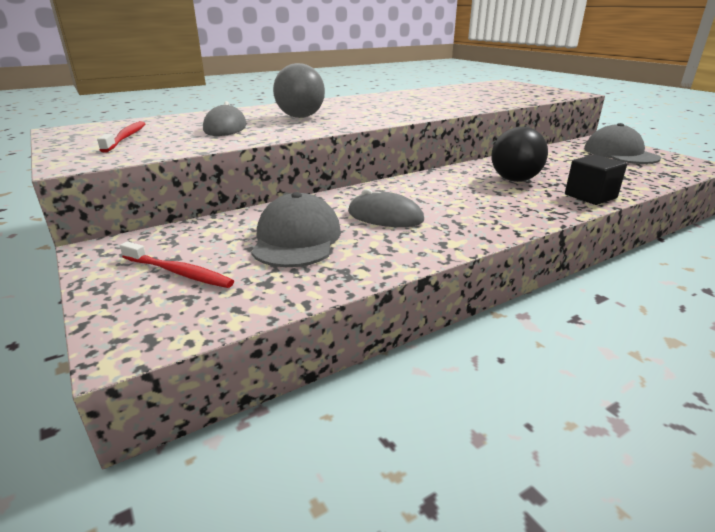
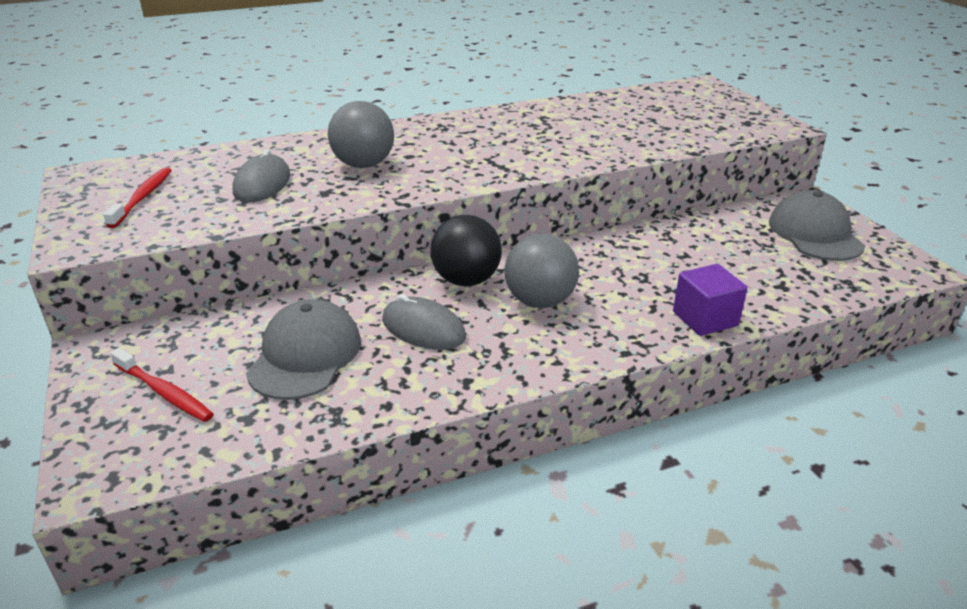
camera: 10 degrees right, 5 degrees up
(464, 196) = (540, 301): none -> grey ball
(514, 180) = (625, 276): black ball -> black ball (466, 280)
(590, 196) = (705, 319): black cube -> purple cube

